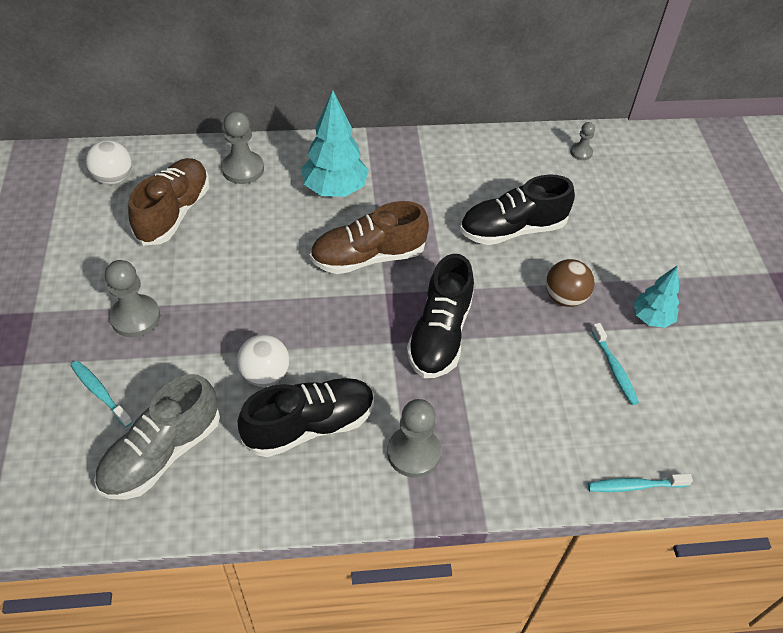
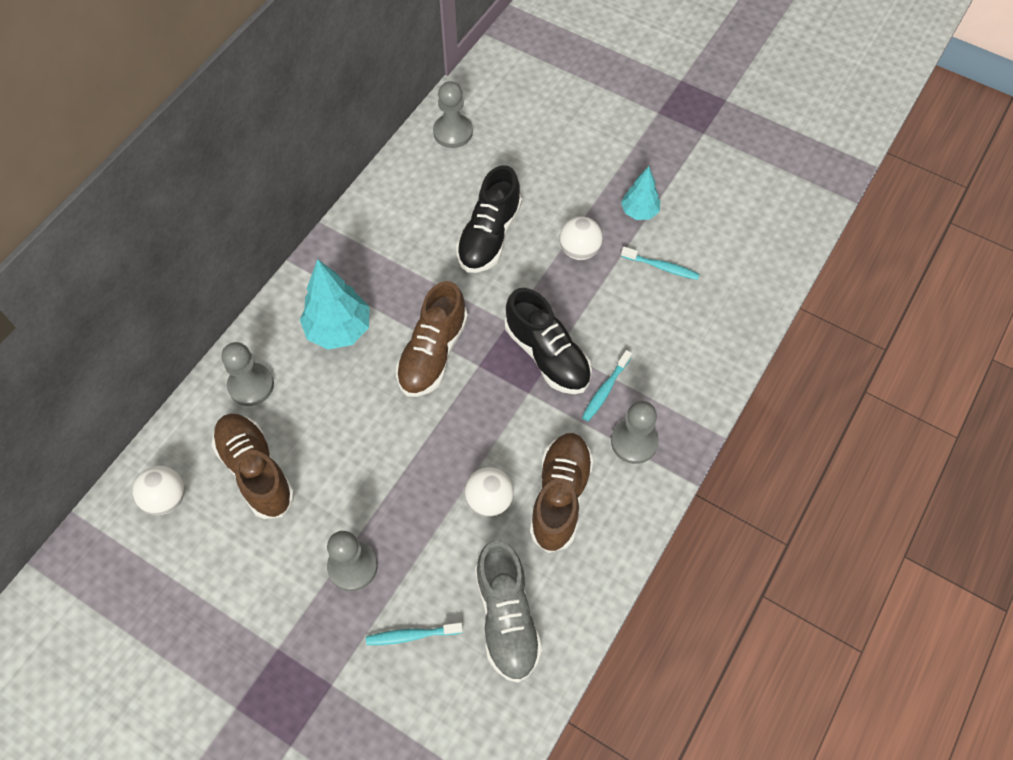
camera: 50 degrees left, 10 degrees up
(310, 425) = (560, 497): black shoe -> brown shoe
(565, 297) = (579, 250): brown ball -> white ball
(581, 152) = (453, 132): grey pawn -> grey pawn, size x1.81
(635, 486) = (755, 326): turquoise toothbrush -> turquoise toothbrush (605, 390)

